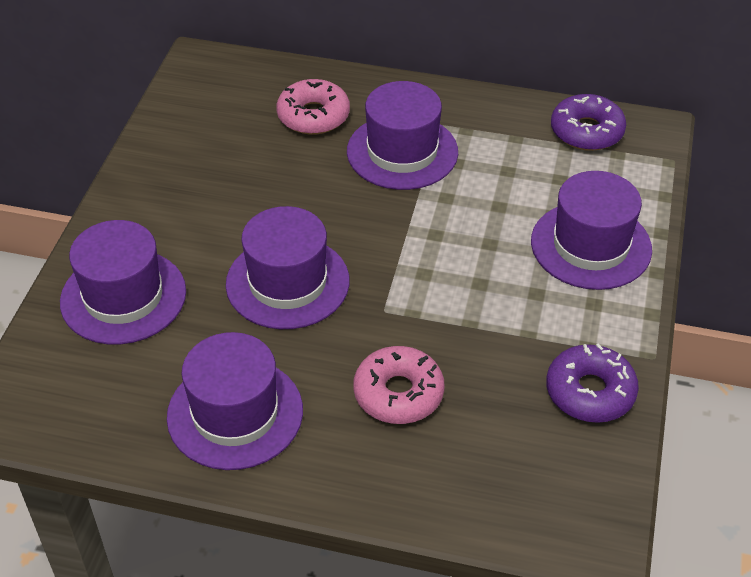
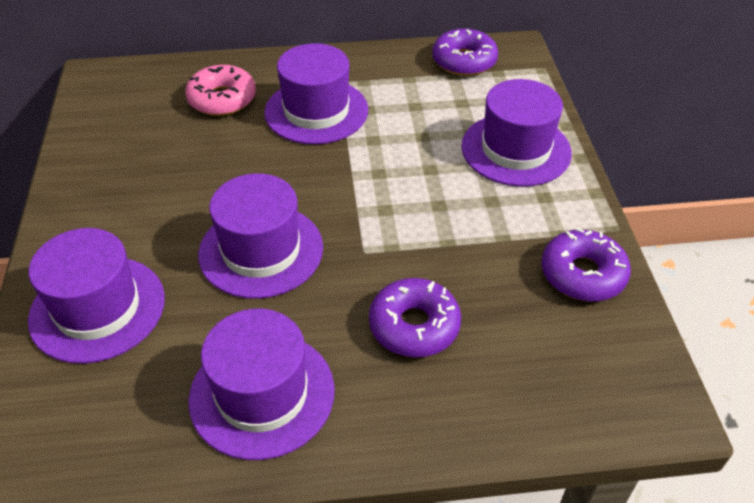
camera: 20 degrees left, 0 degrees up
(398, 393) = (414, 326): pink donut -> purple donut

